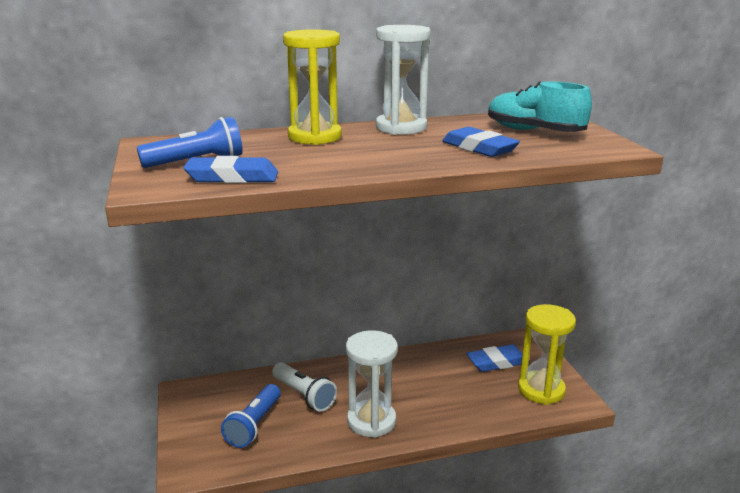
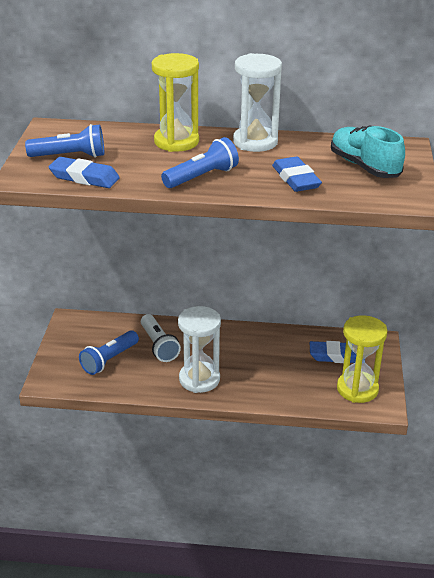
camera: 20 degrees right, 10 degrees up
(375, 159) = (202, 177): none -> blue flashlight

